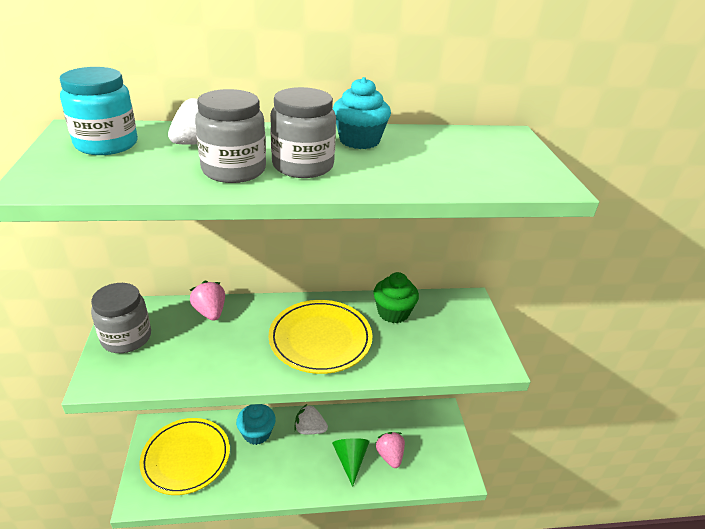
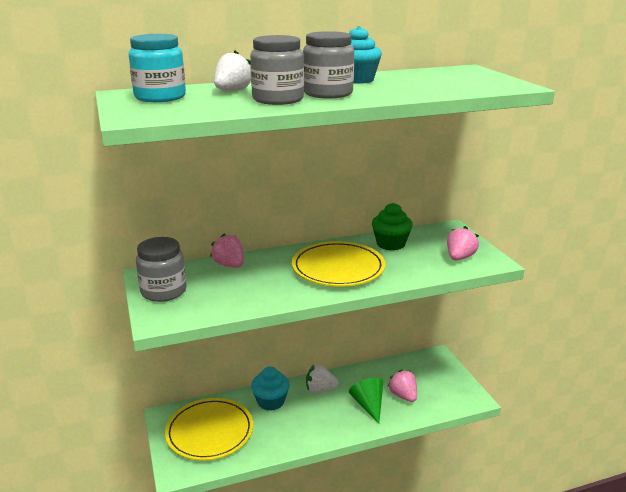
camera: 10 degrees left, 10 degrees down
(461, 349) = (459, 257): none -> pink strawberry

